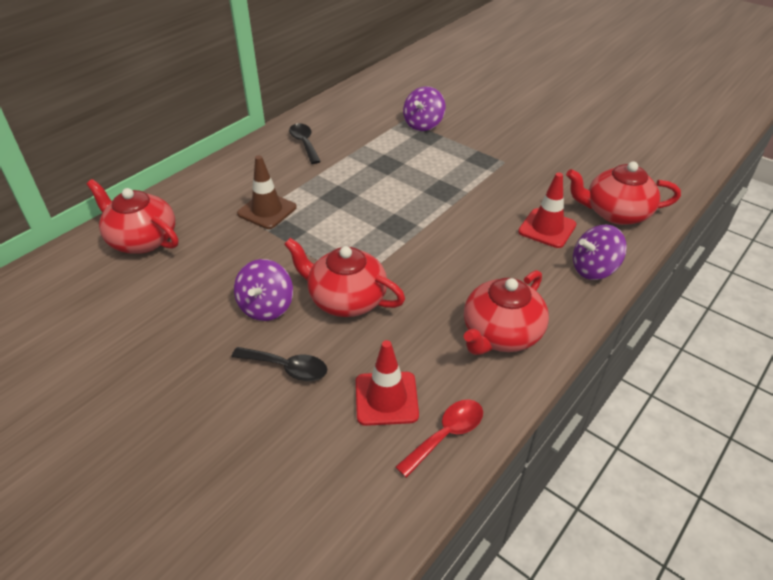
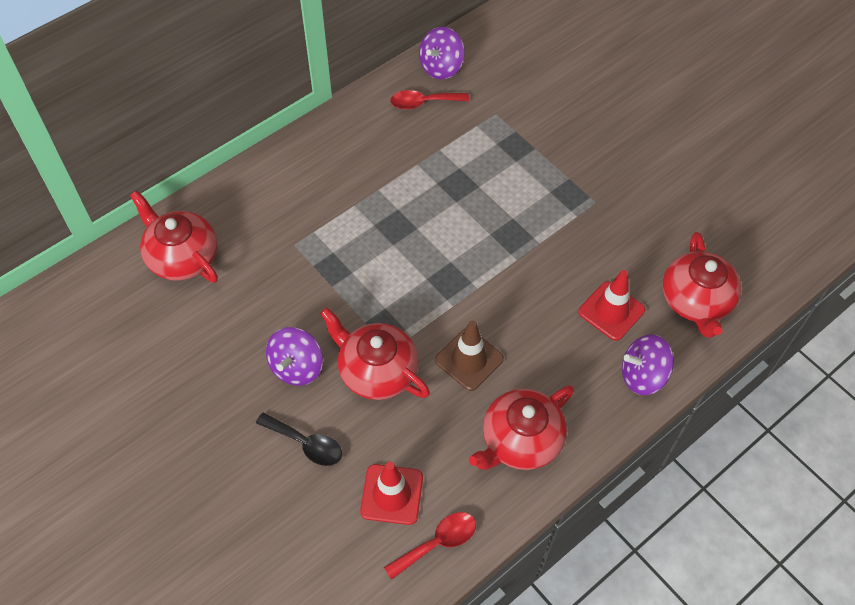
camera: 10 degrees right, 15 degrees up
(267, 210) = (315, 236): brown traffic cone -> brown traffic cone (469, 359)
(304, 143) = (372, 136): black spoon -> none
(343, 119) = (423, 103): none -> red spoon
(423, 124) = (516, 125): purple spinning top -> purple spinning top (441, 67)
(615, 213) = (696, 301): red teapot -> red teapot turned 105 degrees counterclockwise

